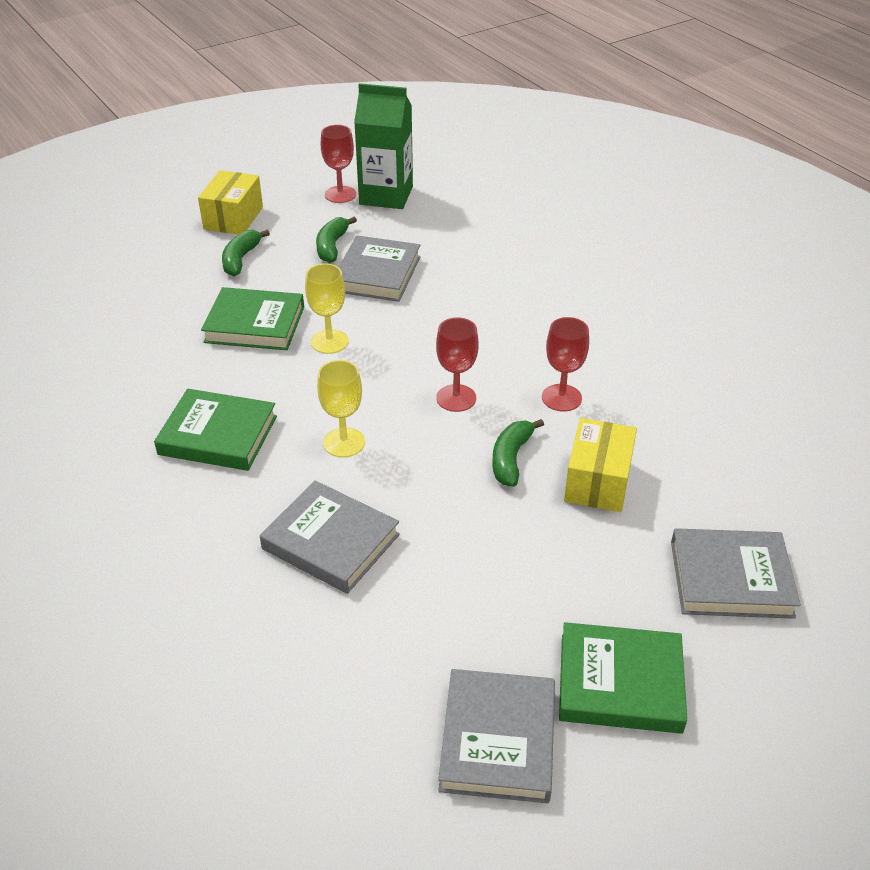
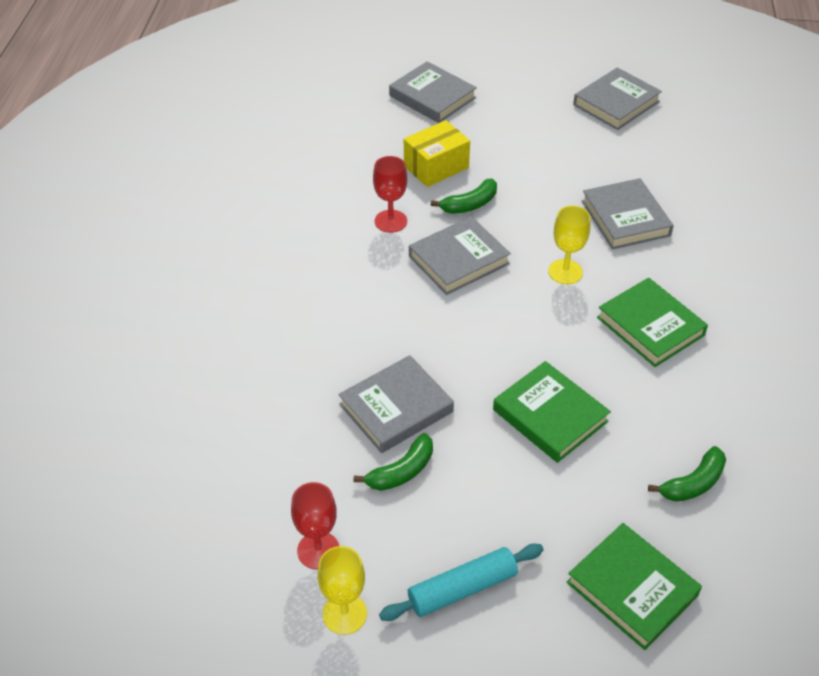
camera: 140 degrees left, 5 degrees up
(233, 218) = (462, 588): yellow box -> turquoise rolling pin
(240, 259) = (502, 511): green banana -> green banana (693, 483)
(329, 342) = (503, 359): yellow goblet -> yellow goblet (344, 614)
(386, 195) = (276, 515): green carton -> none
(456, 398) = (458, 260): red goblet -> grey book
(620, 683) = (538, 92): green book -> green book (632, 589)

